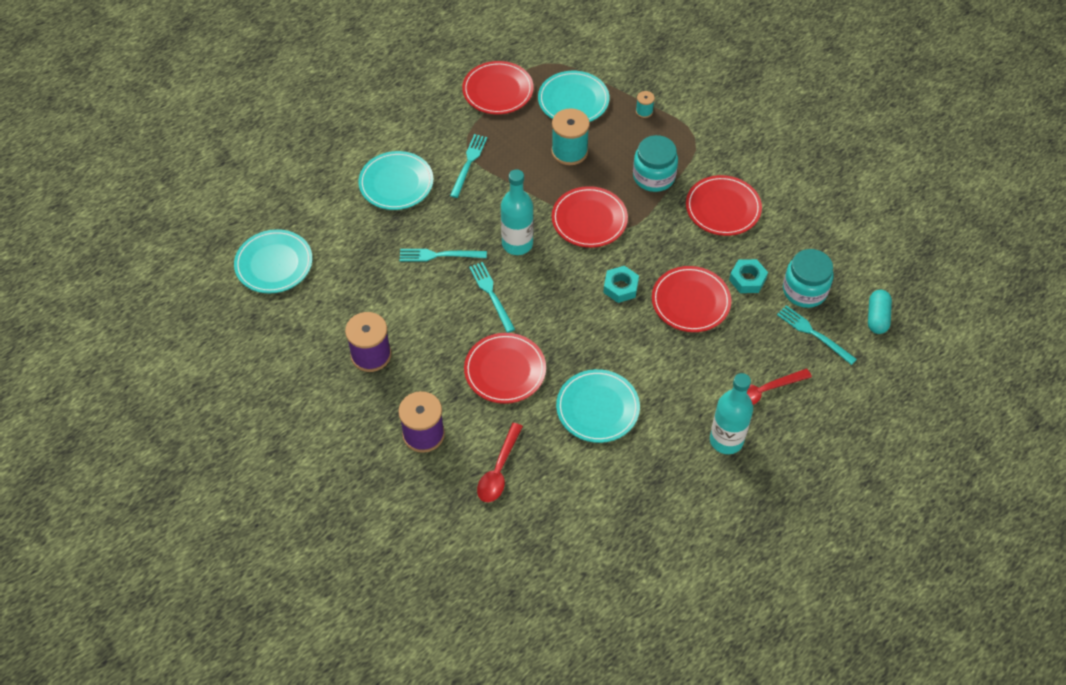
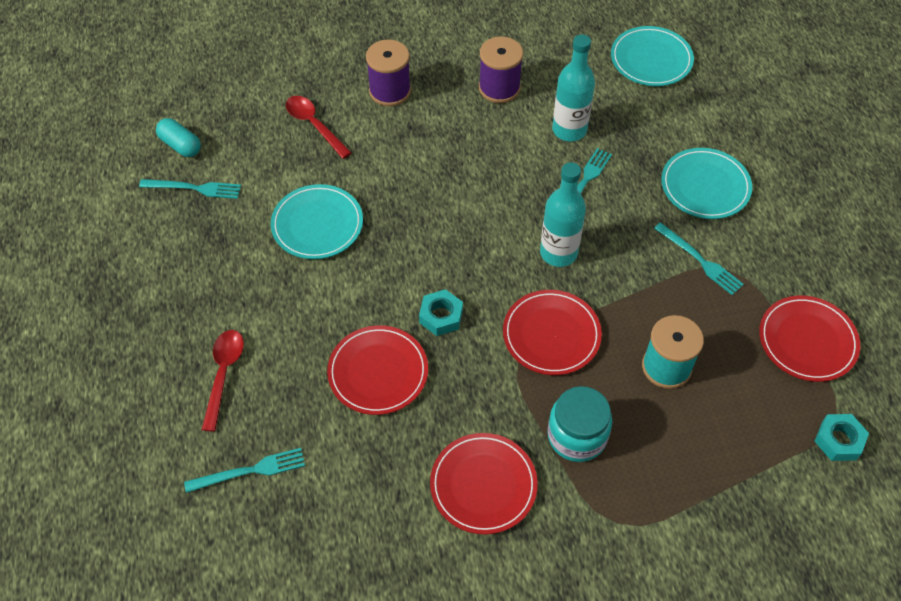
camera: 120 degrees right, 0 degrees up
(491, 294) = (507, 202): turquoise fork -> turquoise fork (194, 188)
(505, 370) = (412, 174): red plate -> none
(573, 100) = (752, 414): turquoise plate -> none
(644, 111) = (692, 486): turquoise spool -> none
(726, 440) = (201, 309): turquoise bottle -> turquoise bottle (569, 130)
(747, 279) = (366, 447): turquoise nut -> turquoise nut (839, 440)
(804, 290) = (310, 500): turquoise jar -> none
(877, 317) = (218, 557): turquoise capsule -> turquoise capsule (180, 145)

